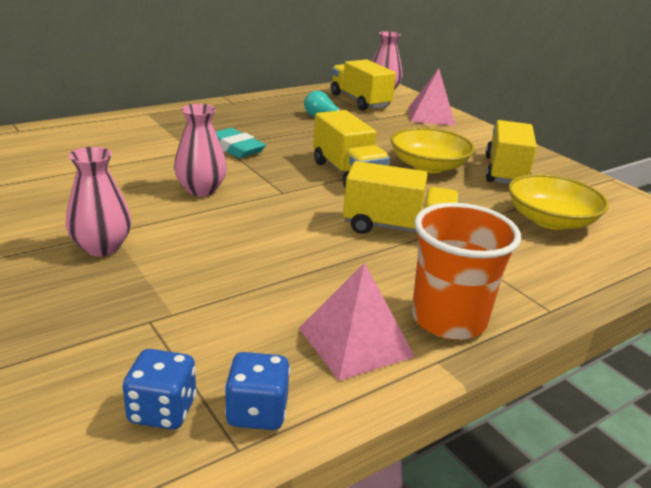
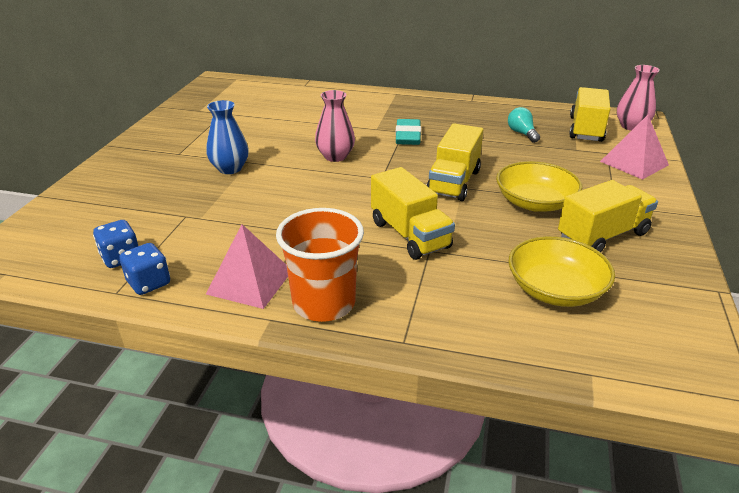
camera: 50 degrees right, 5 degrees up
(102, 247) = (230, 168): pink vase -> blue vase

